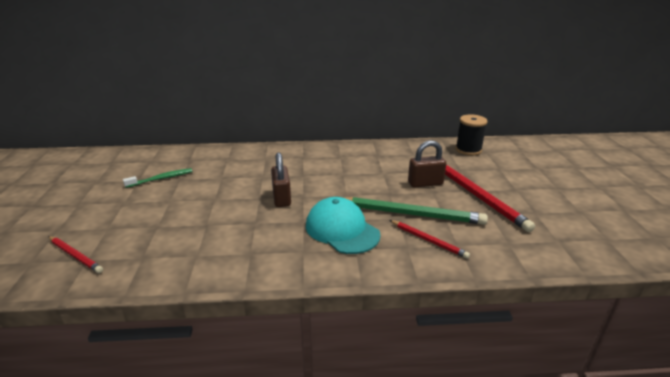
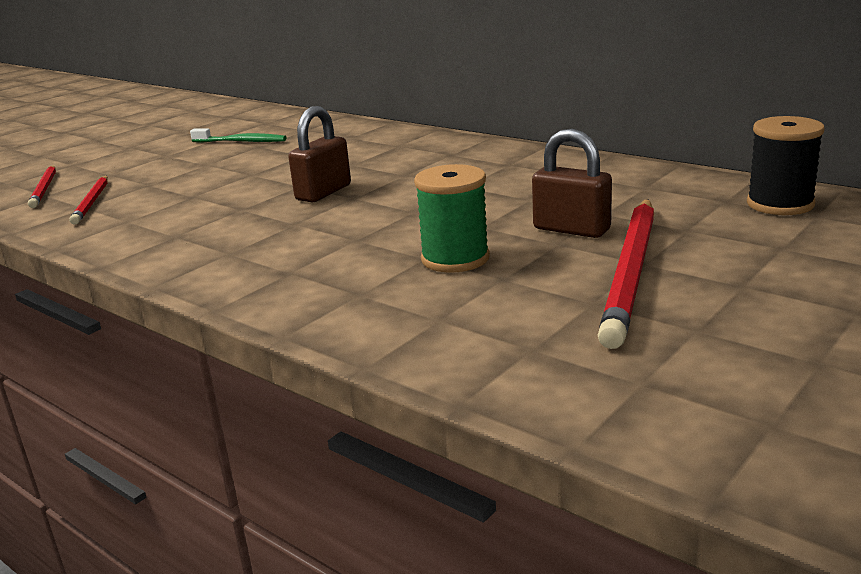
camera: 45 degrees right, 5 degrees down
(342, 230) = (319, 247): turquoise cap -> none
(410, 213) = (455, 259): green pencil -> green spool
(428, 240) = (407, 297): red pencil -> red pencil (92, 202)

